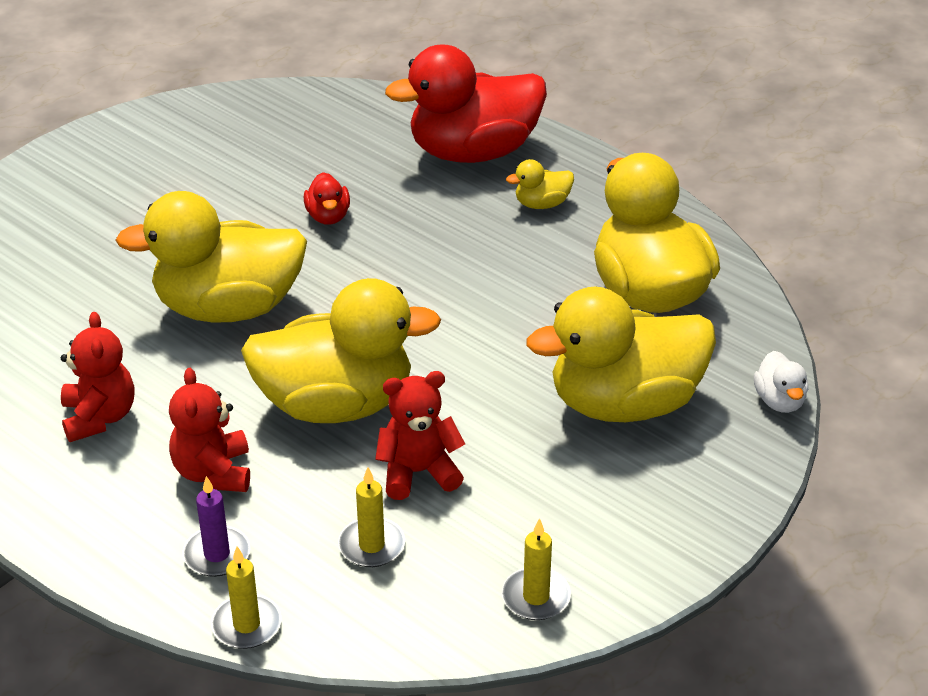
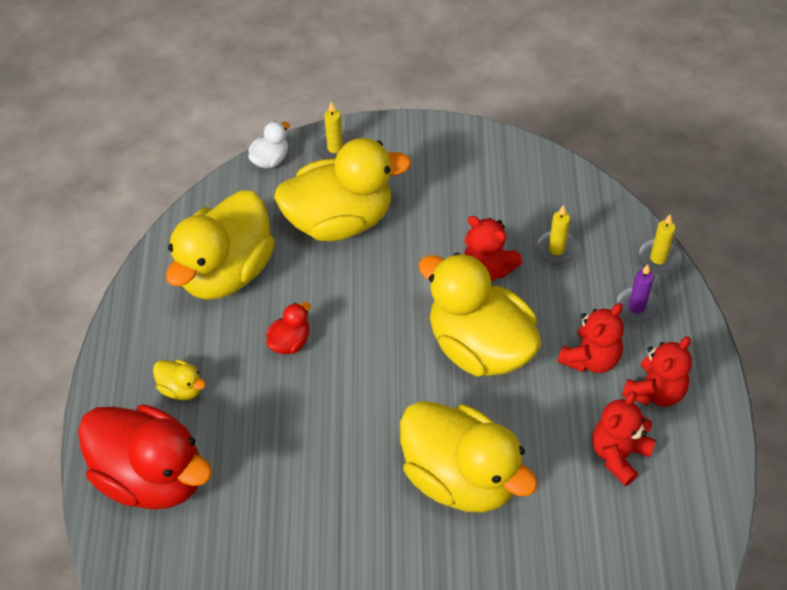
camera: 130 degrees left, 15 degrees up
(115, 492) = (655, 391): none -> red teddy bear
(328, 216) = (313, 504): red duck -> red duck (290, 342)
(536, 597) = (513, 166): yellow candle -> yellow candle (335, 148)
(624, 403) = (340, 220): yellow duck -> yellow duck turned 45 degrees counterclockwise

